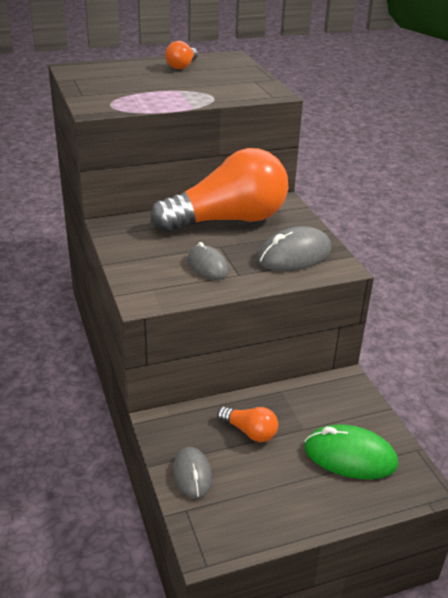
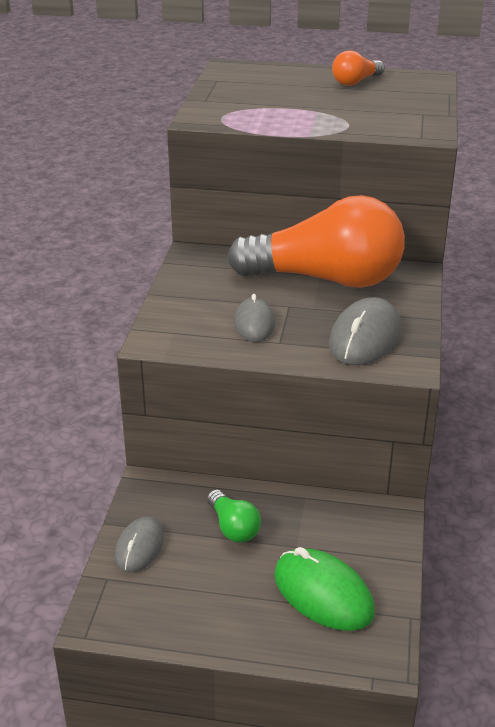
camera: 30 degrees right, 0 degrees up
(249, 432) = (233, 527): orange light bulb -> green light bulb
(294, 255) = (365, 338): grey mouse -> grey mouse turned 60 degrees counterclockwise

